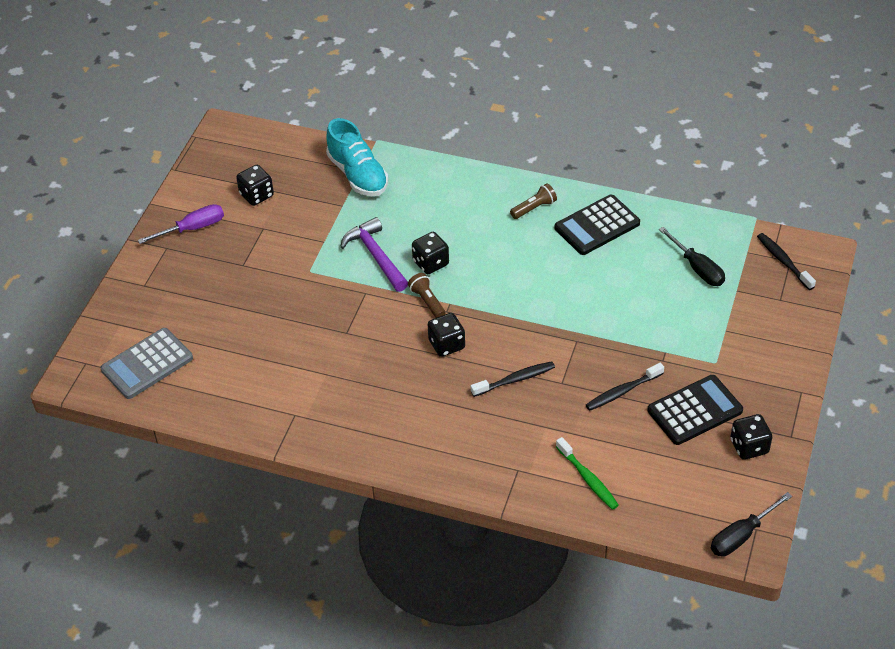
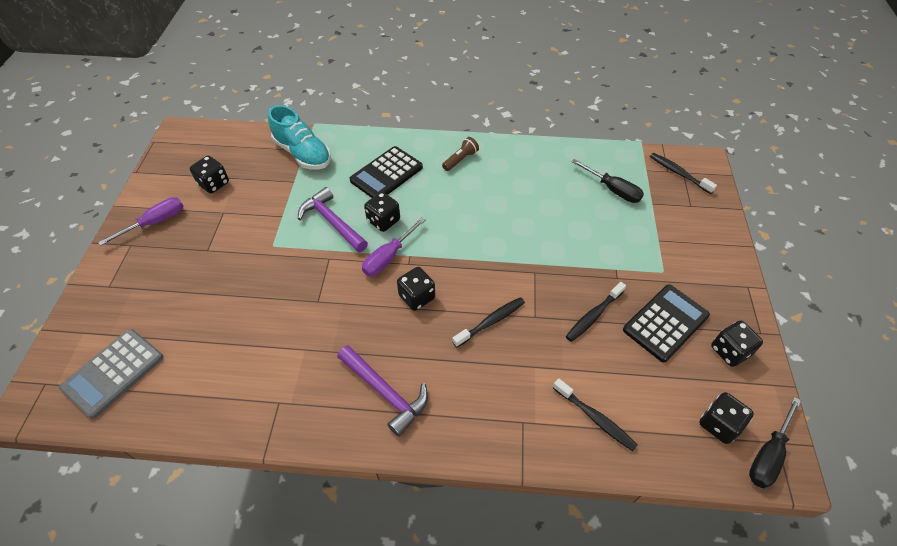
camera: 15 degrees left, 5 degrees up
(395, 423) = (385, 392): none -> purple hammer
(427, 301) = (388, 257): brown flashlight -> purple screwdriver
(588, 479) = (595, 418): green toothbrush -> black toothbrush
(597, 226) = (517, 166): black calculator -> black calculator (386, 174)
(706, 504) = (718, 424): none -> black dice

